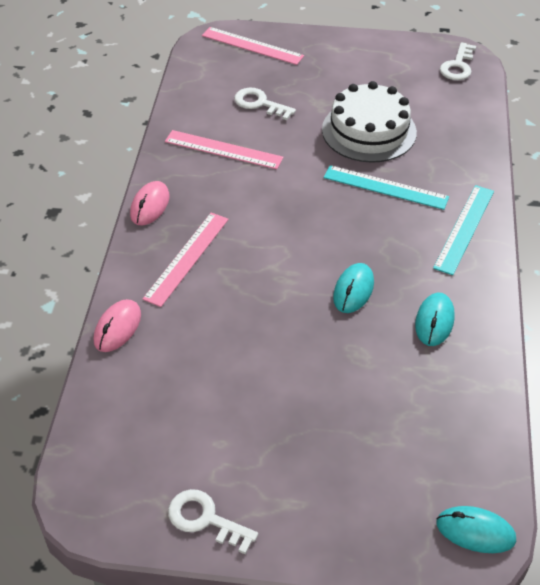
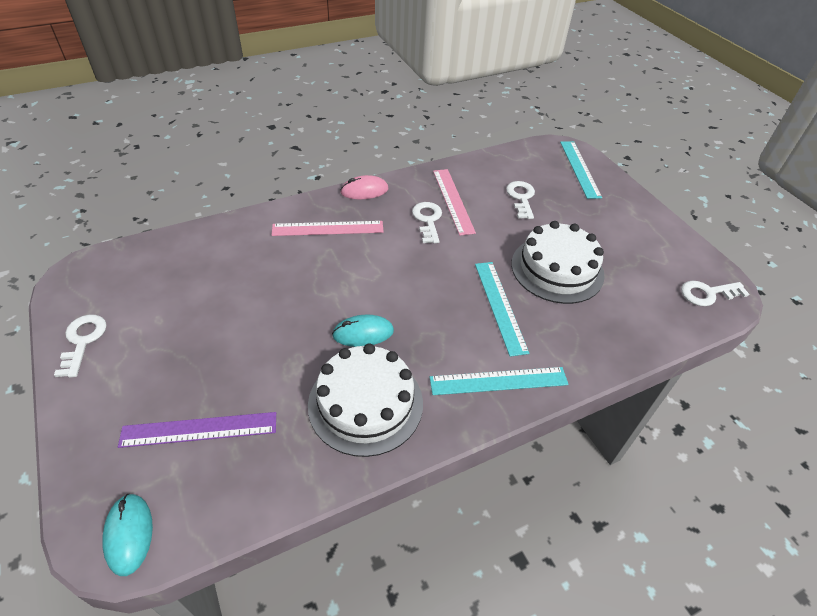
camera: 55 degrees right, 0 degrees up
(117, 328) = (239, 224): pink mouse -> none
(237, 180) = (427, 220): none -> white key
(252, 46) = (579, 169): pink ruler -> turquoise ruler
(391, 449) = (199, 429): none -> purple ruler
(434, 321) = (365, 403): turquoise mouse -> white cake

